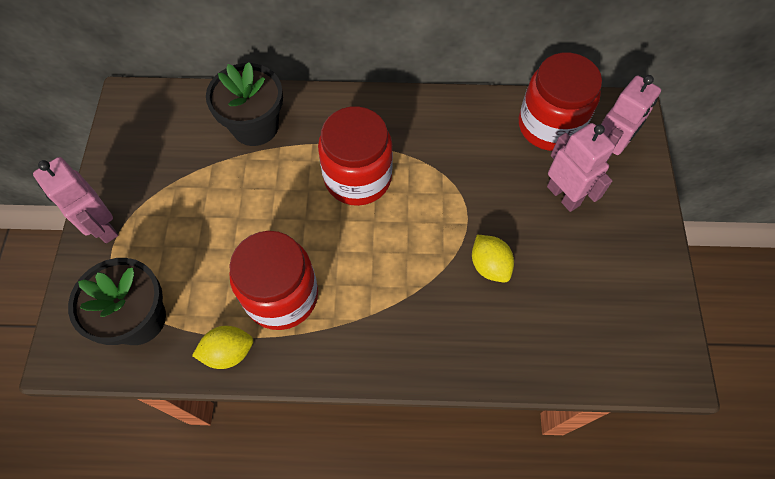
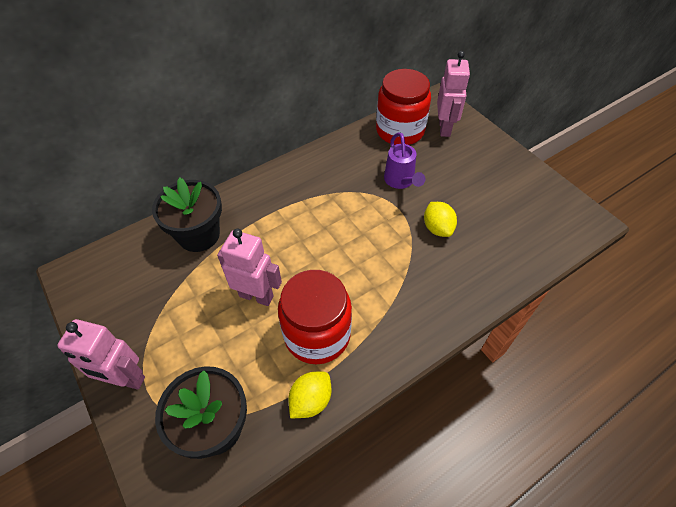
camera: 35 degrees left, 10 degrees down
(357, 178) = (305, 226): red jar -> none
(489, 265) = (437, 228): yellow lemon -> yellow lemon turned 45 degrees clockwise
(496, 188) = (400, 182): none -> purple watering can
(563, 195) = (443, 164): pink robot -> pink robot (256, 296)

